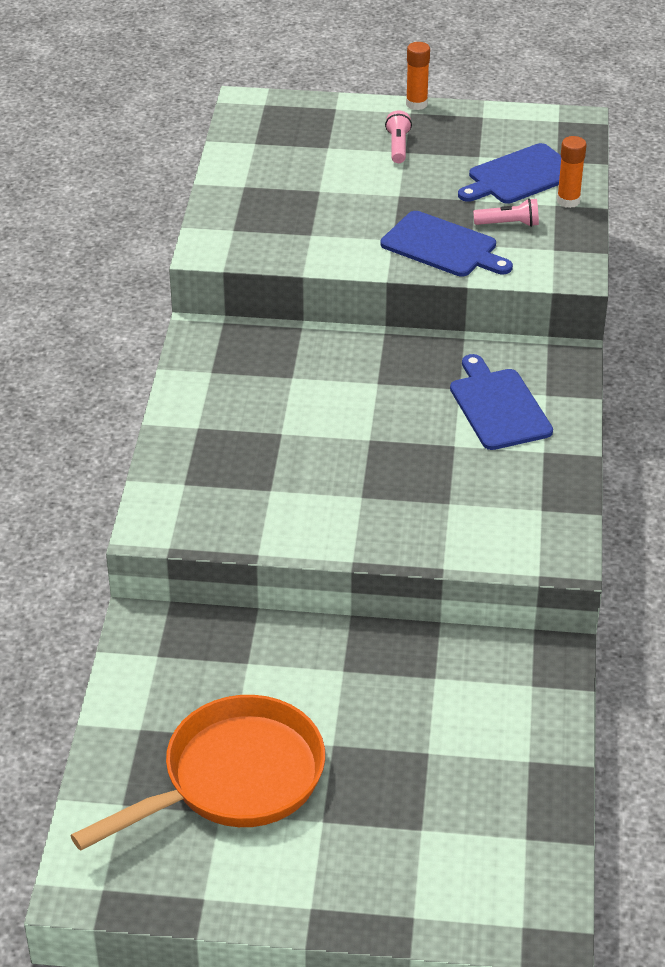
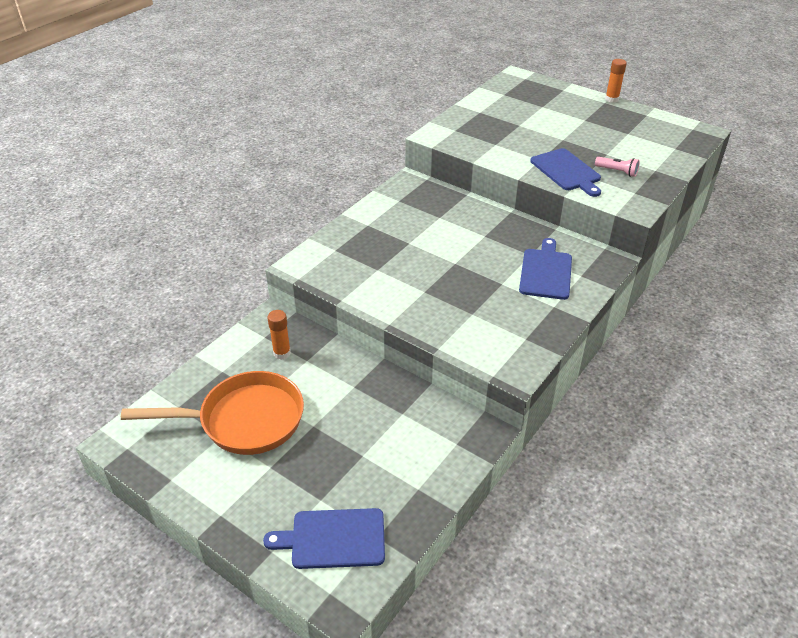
camera: 30 degrees right, 0 degrees up
(398, 146) = (583, 116): pink flashlight -> none
(520, 176) = (644, 150): blue cutting board -> blue cutting board (333, 539)
(568, 201) = (665, 170): orange glue stick -> orange glue stick (282, 353)

